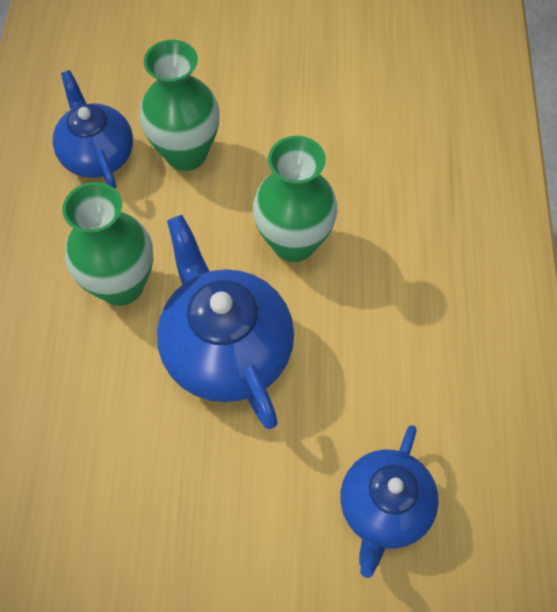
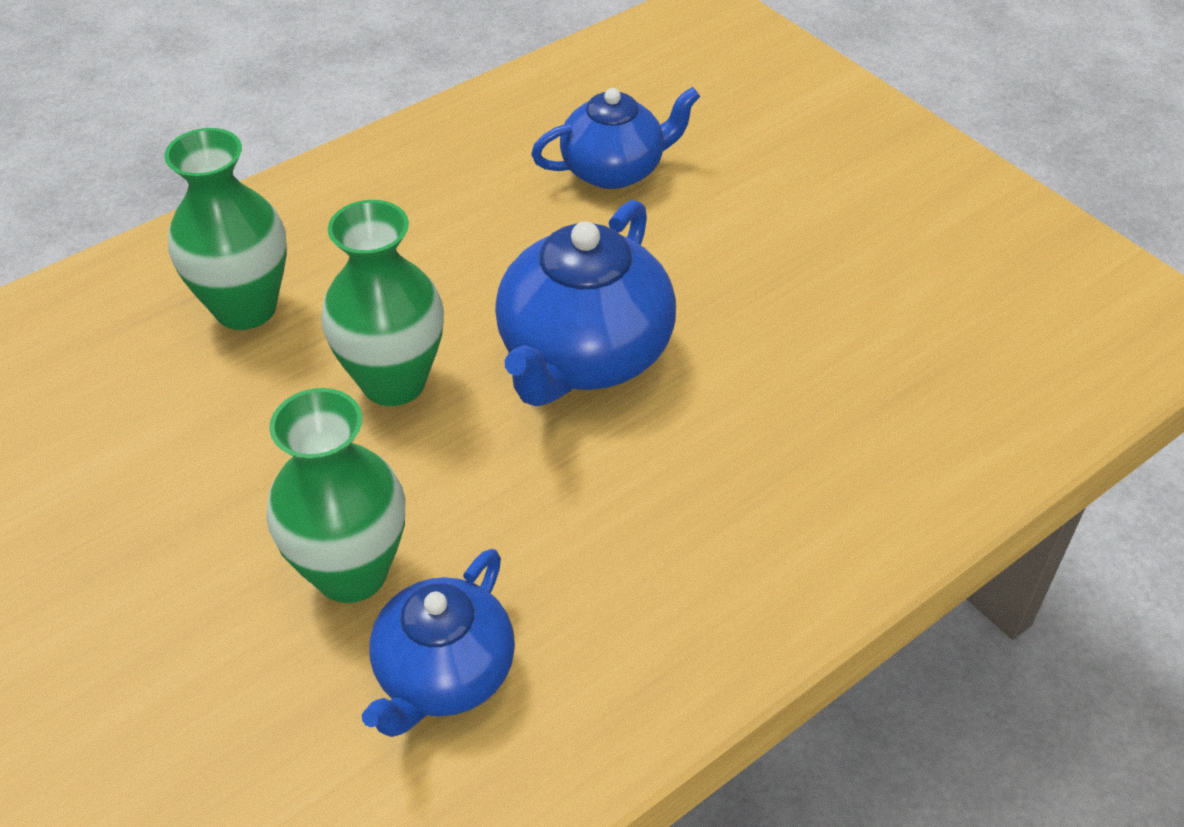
camera: 130 degrees left, 15 degrees down
(121, 285) = (606, 496): green vase -> green vase (245, 308)

